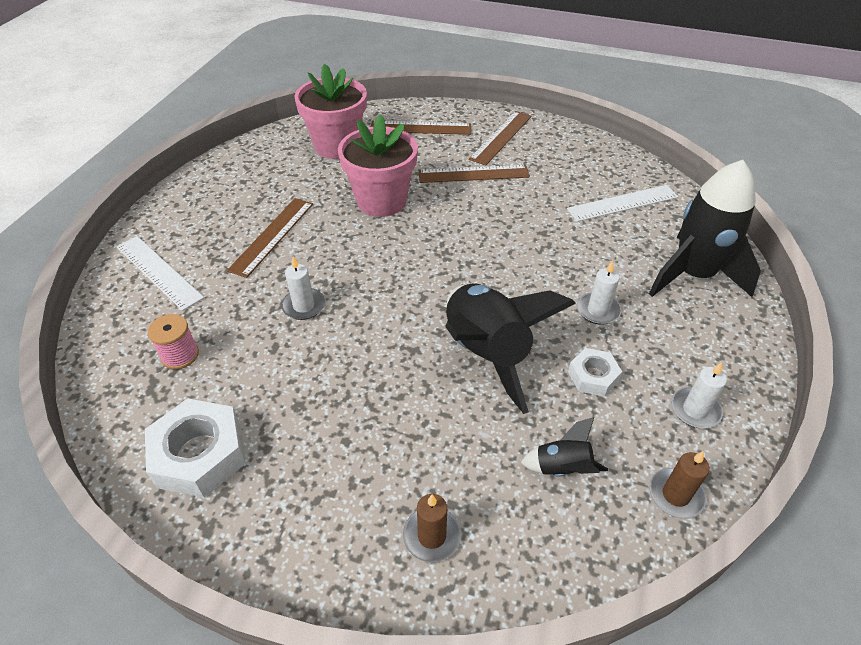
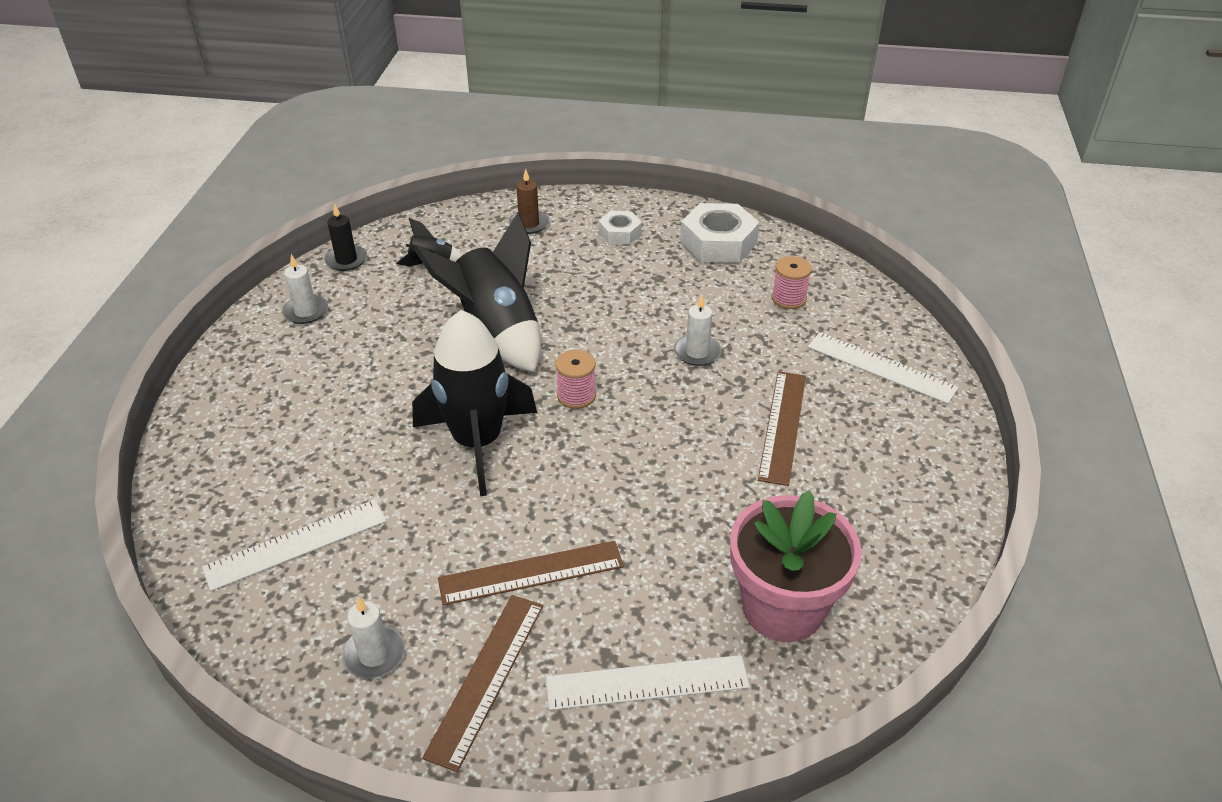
camera: 170 degrees right, 5 degrees down
(381, 201) = (662, 499): pink flower pot -> none
(420, 128) = (647, 683): brown ruler -> white ruler
(422, 279) = (576, 395): none -> pink spool
(593, 376) = (393, 325): white nut -> white nut (620, 233)
(598, 310) = (374, 385): white candle -> white candle (374, 655)
(675, 495) = (346, 260): brown candle -> black candle
(693, 275) = (242, 440): black rocket -> black rocket (477, 442)

